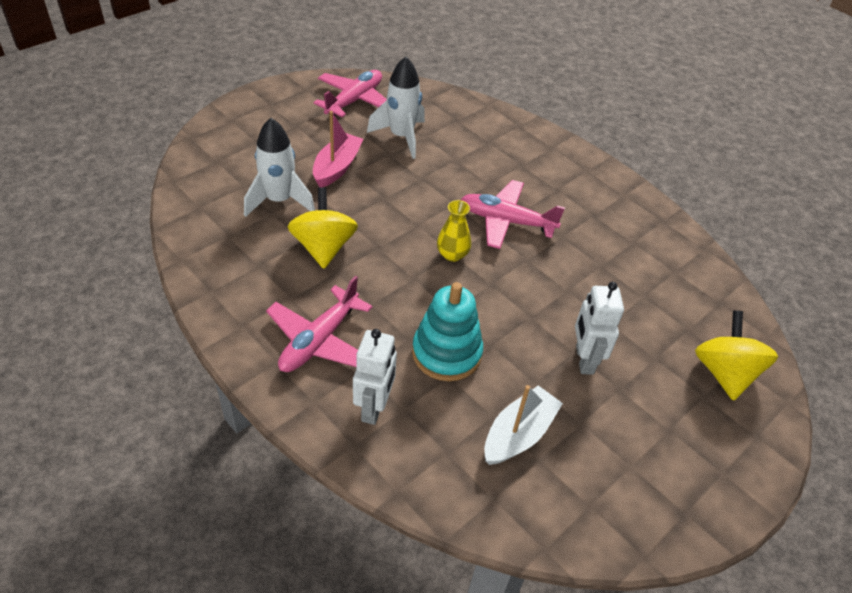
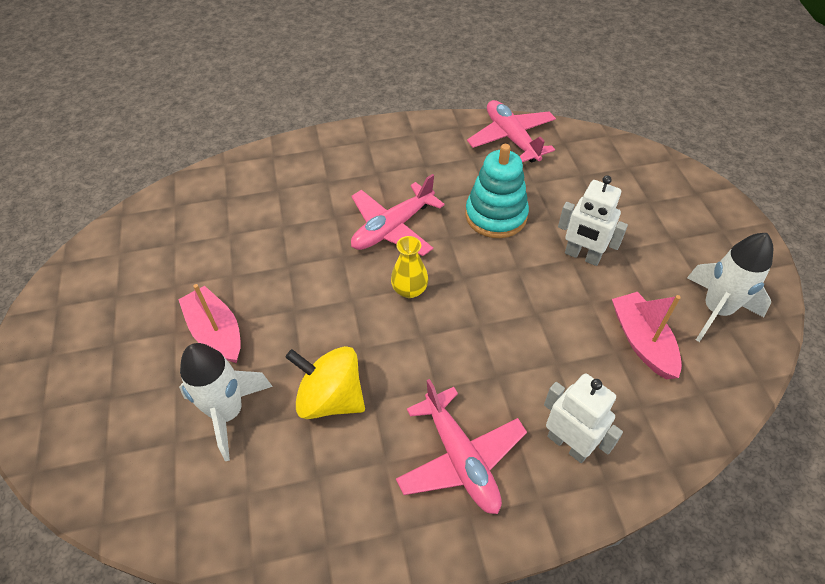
camera: 55 degrees left, 5 degrees up
(354, 100) = (120, 268): pink plane -> pink plane (511, 138)
(401, 137) = (214, 254): white rocket -> white rocket (716, 310)
(446, 353) = (529, 352): turquoise stacking toy -> turquoise stacking toy (496, 215)
(518, 434) = (642, 341): white boat -> pink boat
(724, 373) = (633, 178): yellow spinning top -> none

